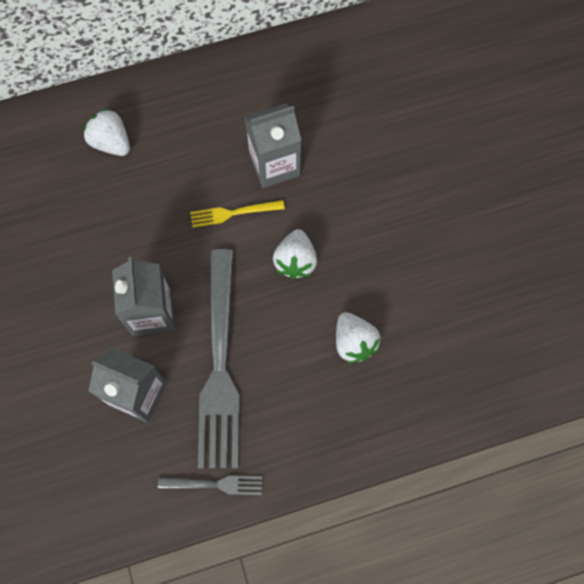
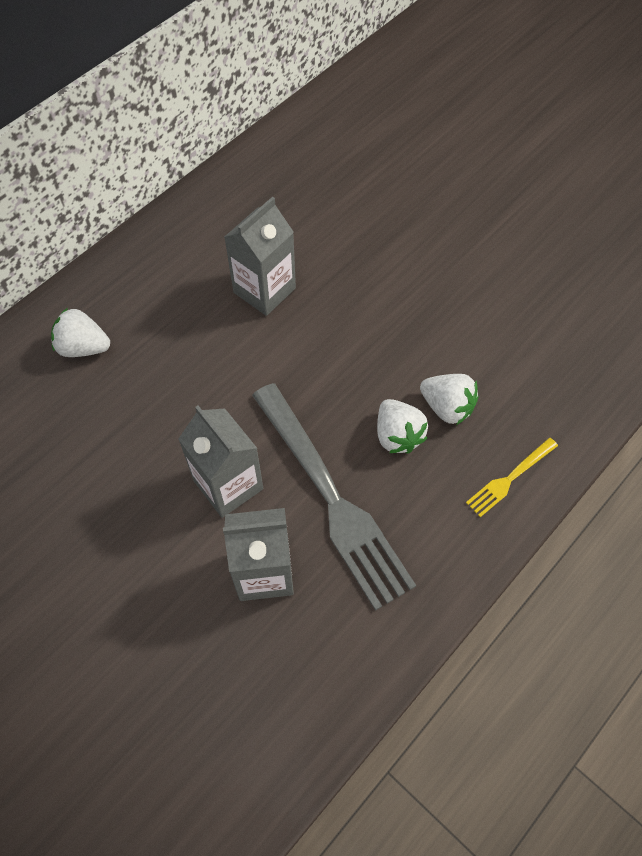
camera: 30 degrees left, 10 degrees down
(215, 484) = (403, 616): grey fork -> none
(233, 213) = (252, 352): yellow fork -> yellow fork (509, 479)
(295, 261) = (341, 364): white strawberry -> white strawberry (397, 435)

